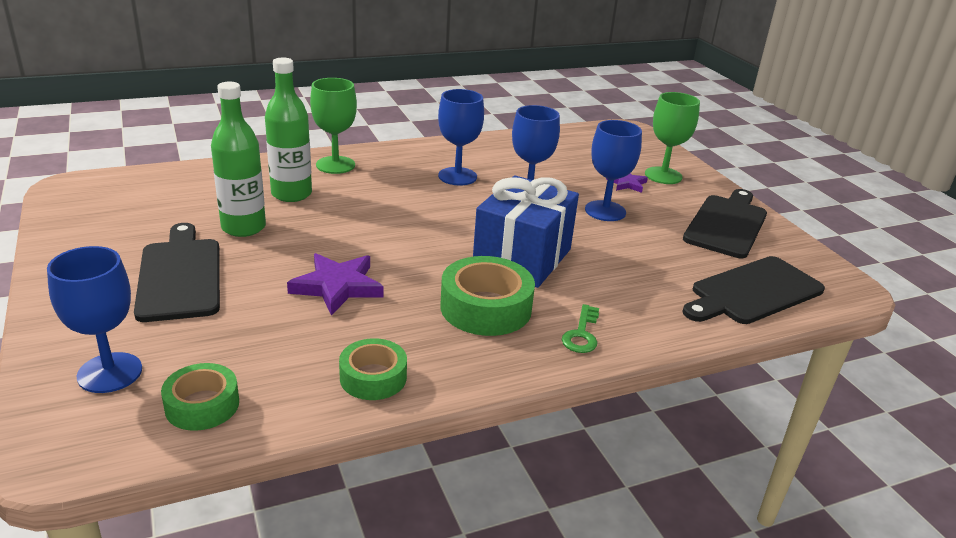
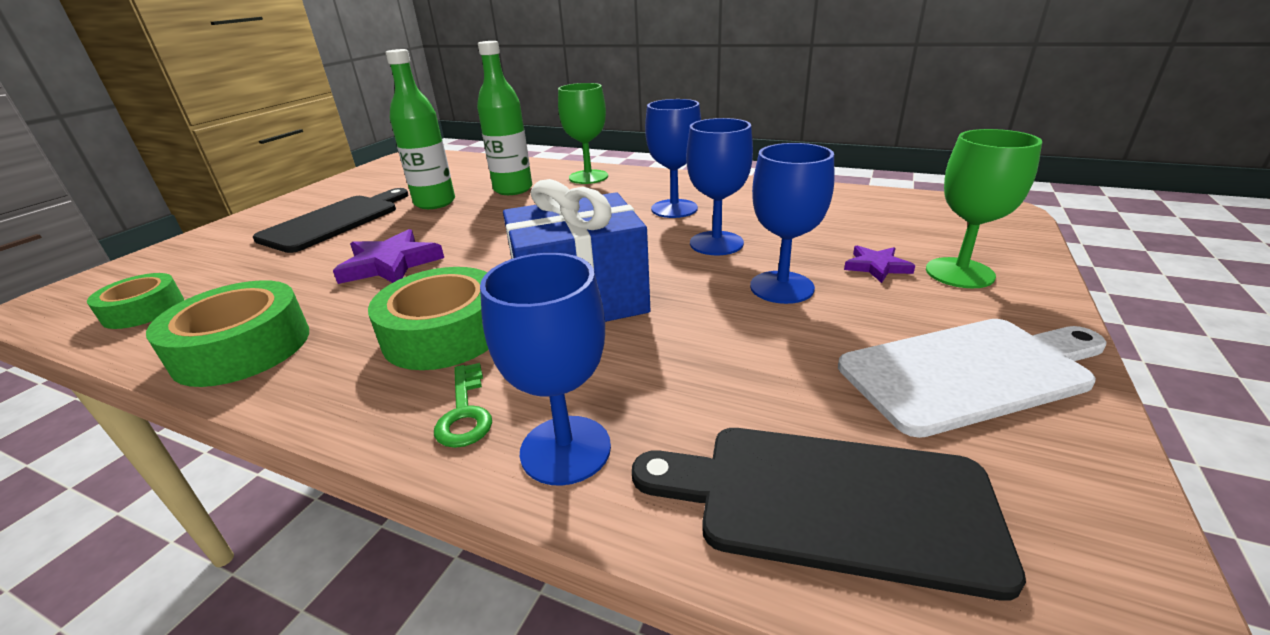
camera: 50 degrees right, 0 degrees up
(110, 373) = (173, 266): blue goblet -> blue goblet (565, 449)
(373, 377) = (242, 348): green tape -> green tape, size x1.58
(581, 334) = (465, 412): green key -> green key turned 75 degrees counterclockwise
(727, 224) = (970, 372): black cutting board -> white cutting board

